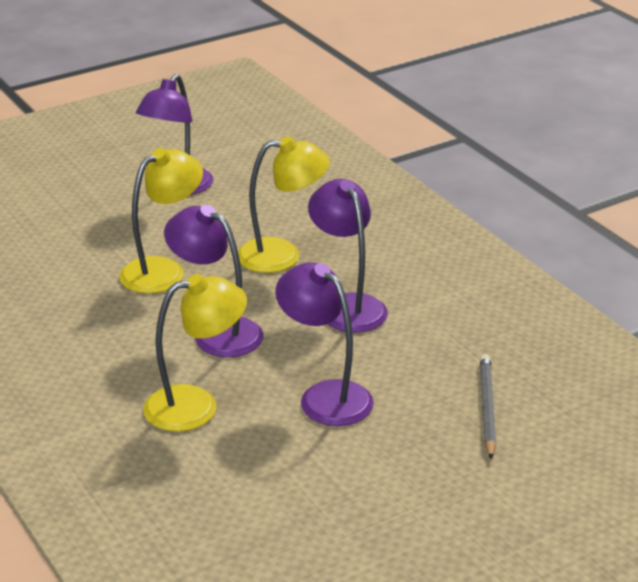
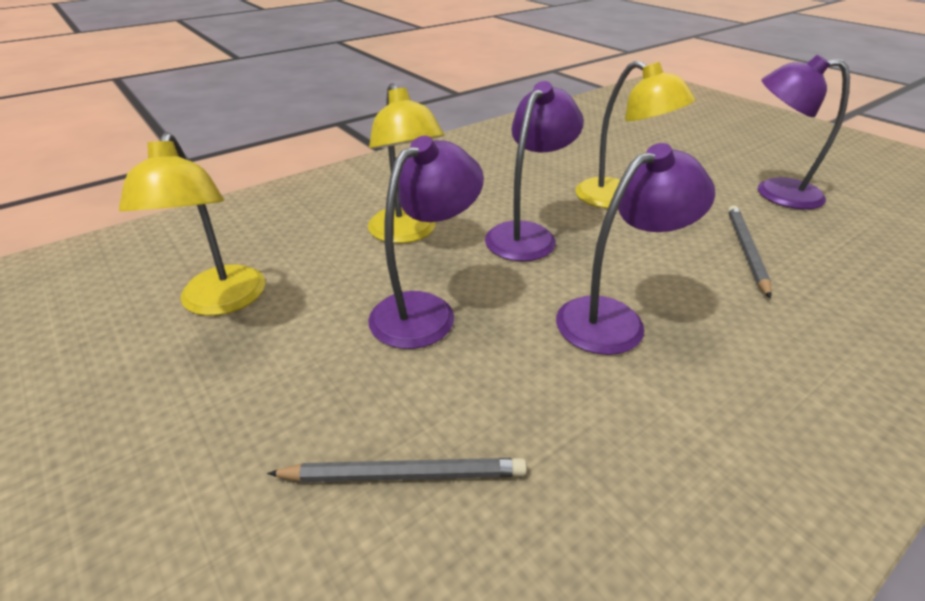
camera: 85 degrees right, 5 degrees up
(269, 228) = (746, 250): none -> grey pencil
(282, 255) = (694, 263): yellow lamp -> yellow lamp (221, 302)

